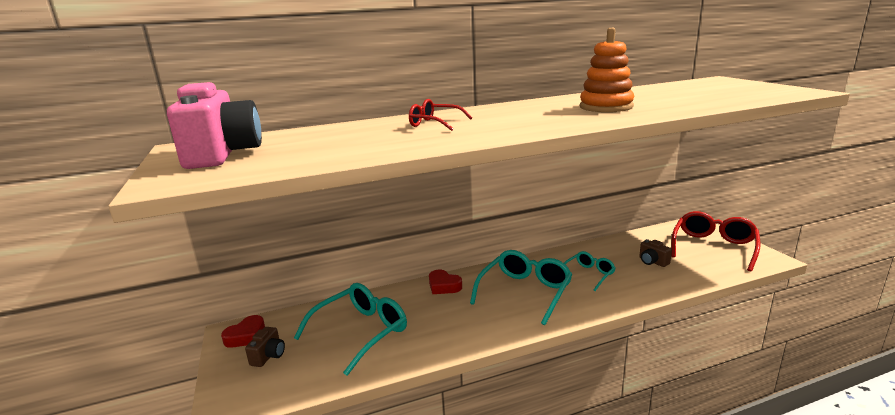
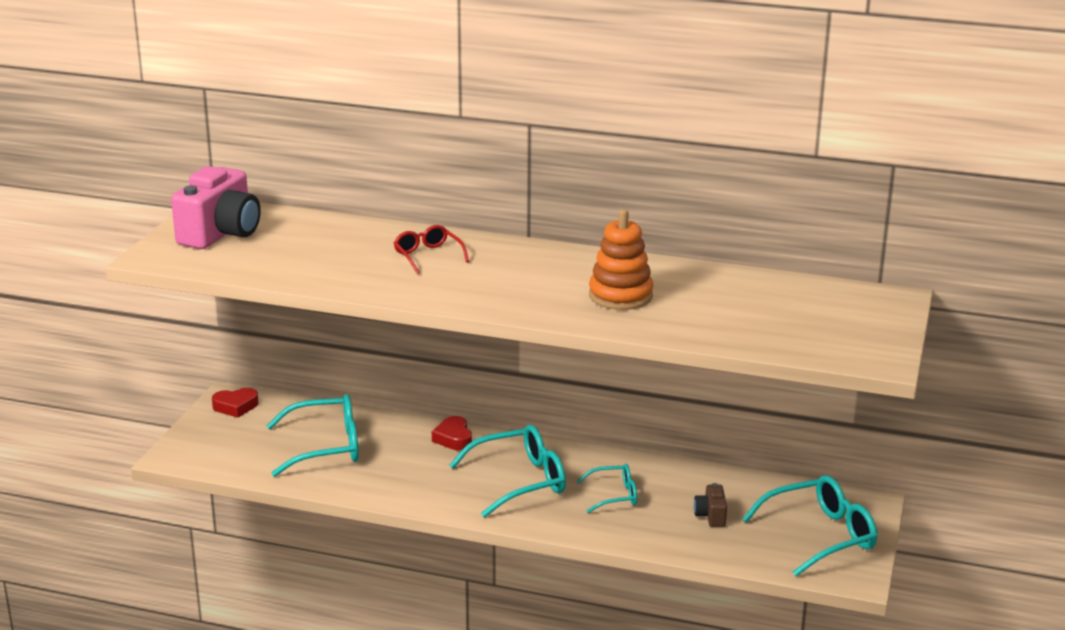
camera: 35 degrees right, 5 degrees up
(268, 356) = (236, 432): brown camera -> none
(713, 247) = (820, 536): red glasses -> turquoise glasses

